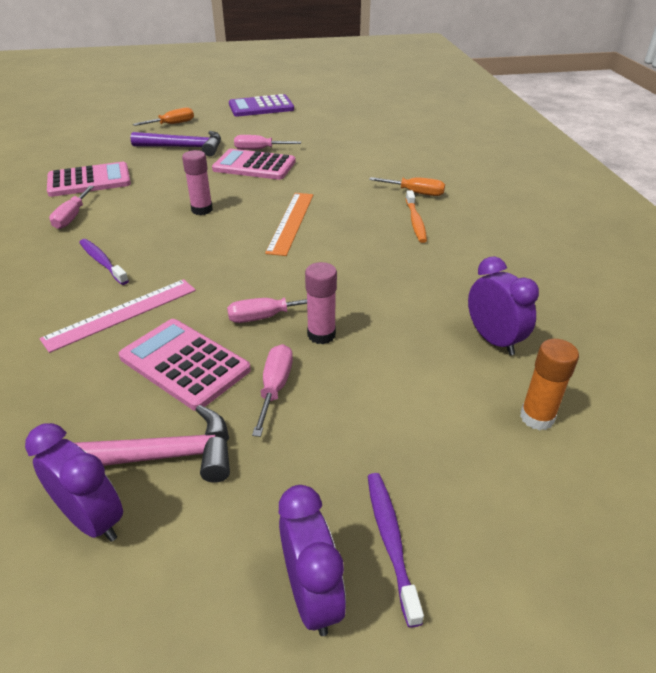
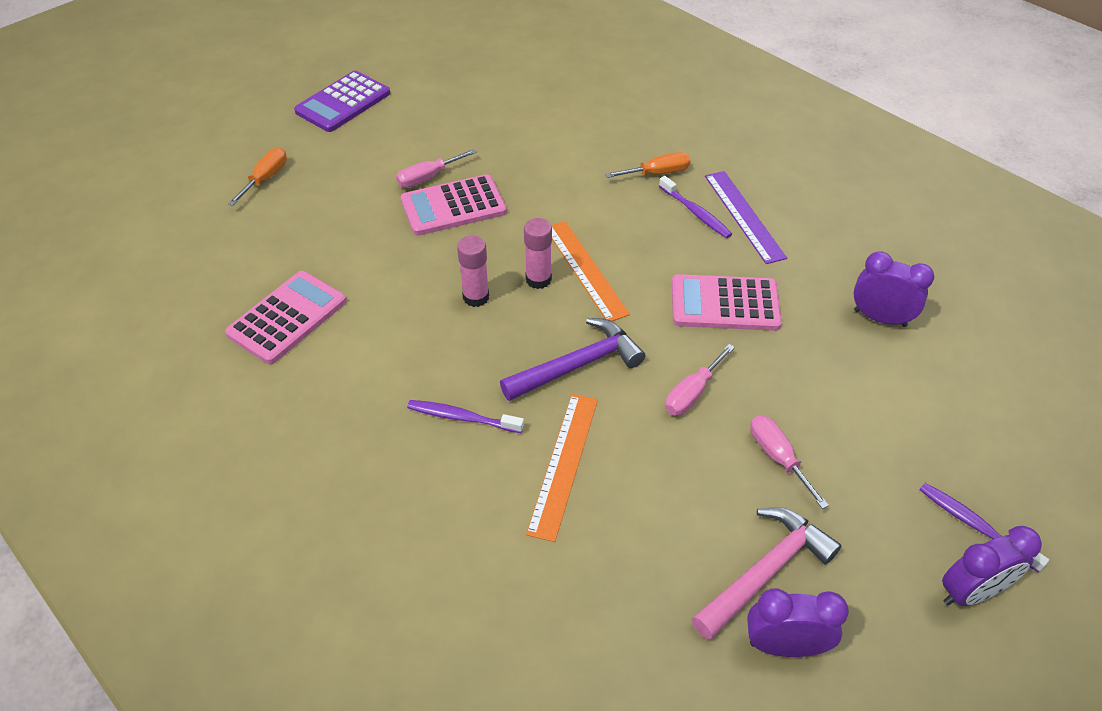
camera: 35 degrees left, 10 degrees up
(72, 217) = (344, 379): pink screwdriver -> none
(121, 314) = (563, 464): pink ruler -> orange ruler
(184, 147) = (334, 212): purple hammer -> purple hammer (577, 365)
(184, 364) = (683, 479): pink calculator -> pink calculator (725, 304)
(312, 595) = (970, 592): purple clock -> purple clock turned 120 degrees clockwise
(321, 335) = (755, 386): pink glue stick -> pink glue stick (538, 279)
(415, 221) = (695, 213): orange toothbrush -> purple toothbrush
(452, 236) = (743, 216): none -> purple ruler
(537, 417) = (968, 373): orange glue stick -> none

